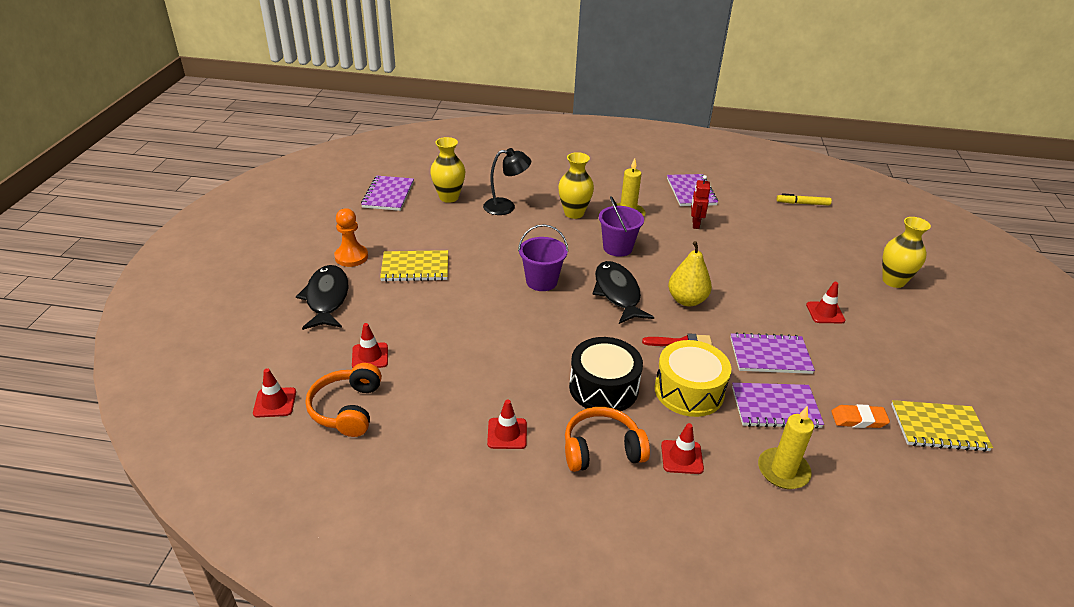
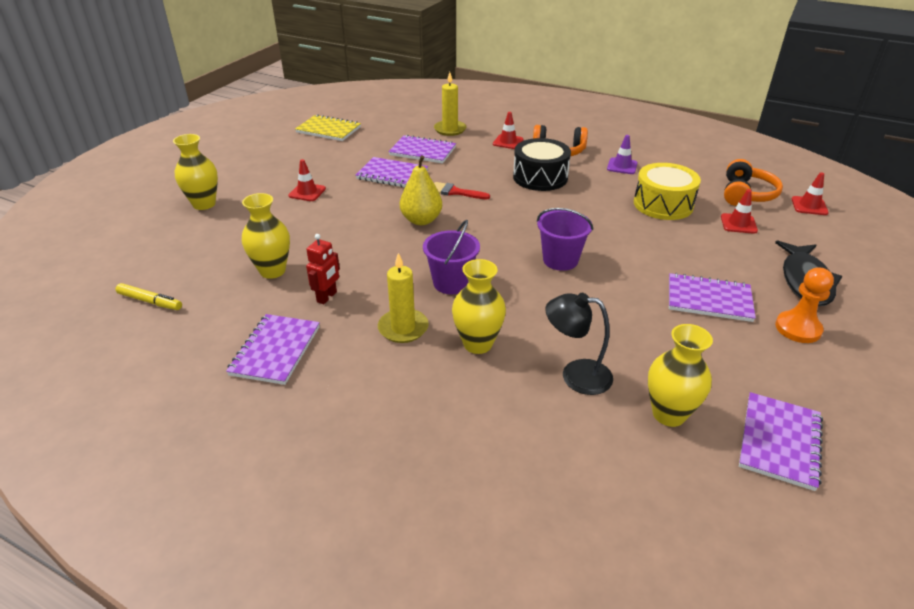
camera: 160 degrees left, 0 degrees up
(415, 268) = (709, 299): yellow notebook -> purple notebook
(507, 433) = (622, 166): red traffic cone -> purple traffic cone
(617, 293) = (485, 236): black fish -> none
(689, 391) = (476, 167): yellow drum -> yellow drum (663, 204)
(754, 235) = (272, 271): none -> yellow vase
(858, 419) = (374, 139): orange eraser -> none

